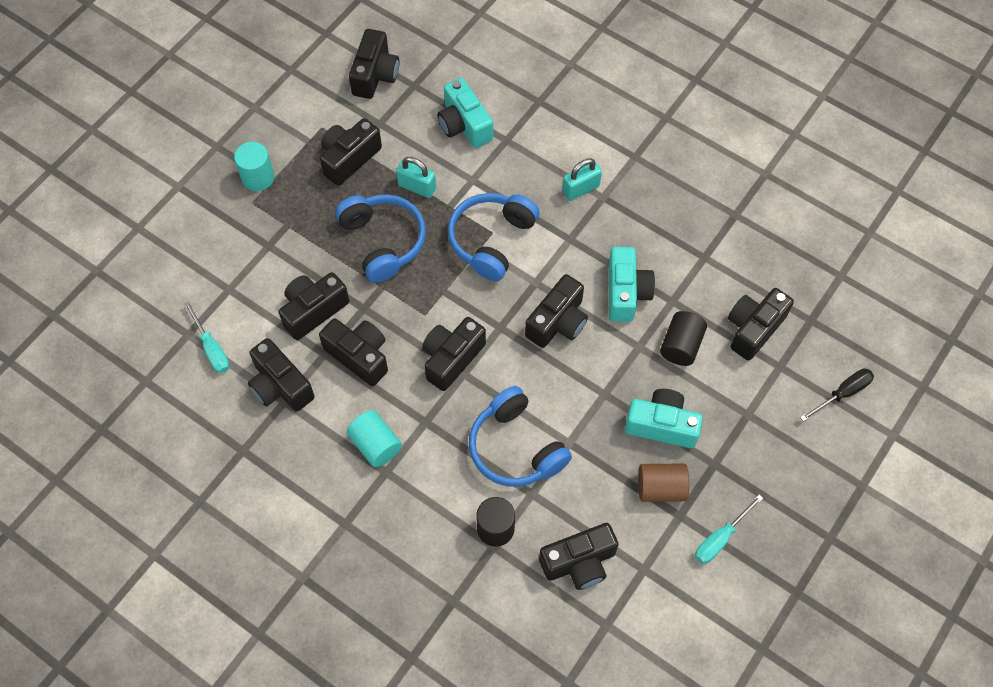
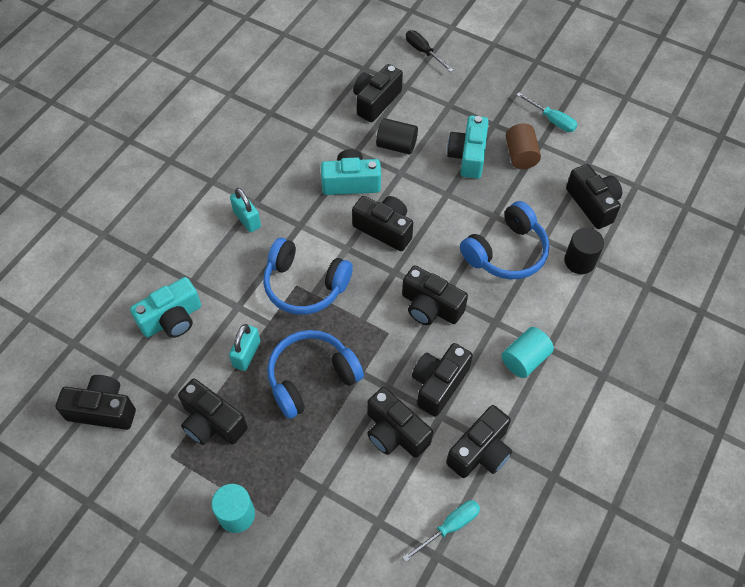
camera: 95 degrees left, 5 degrees down
(753, 329) = (376, 101): black camera -> black camera turned 90 degrees clockwise

